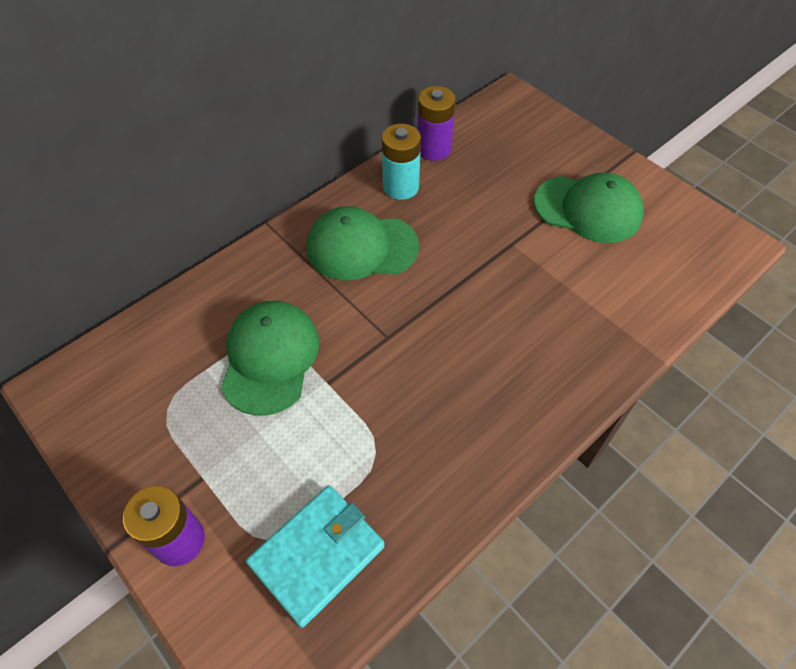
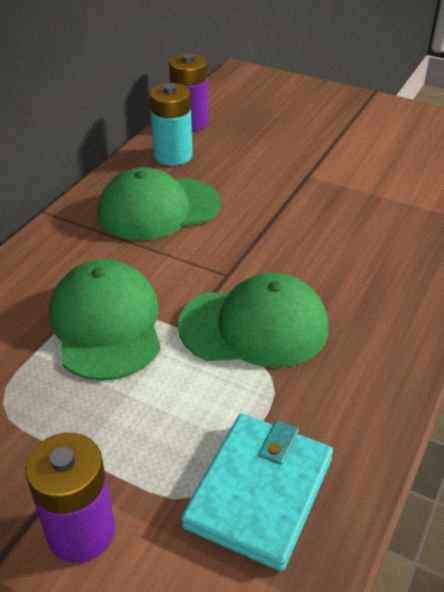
camera: 20 degrees left, 15 degrees down
(588, 209) = (361, 137): green cap -> green cap (254, 326)

